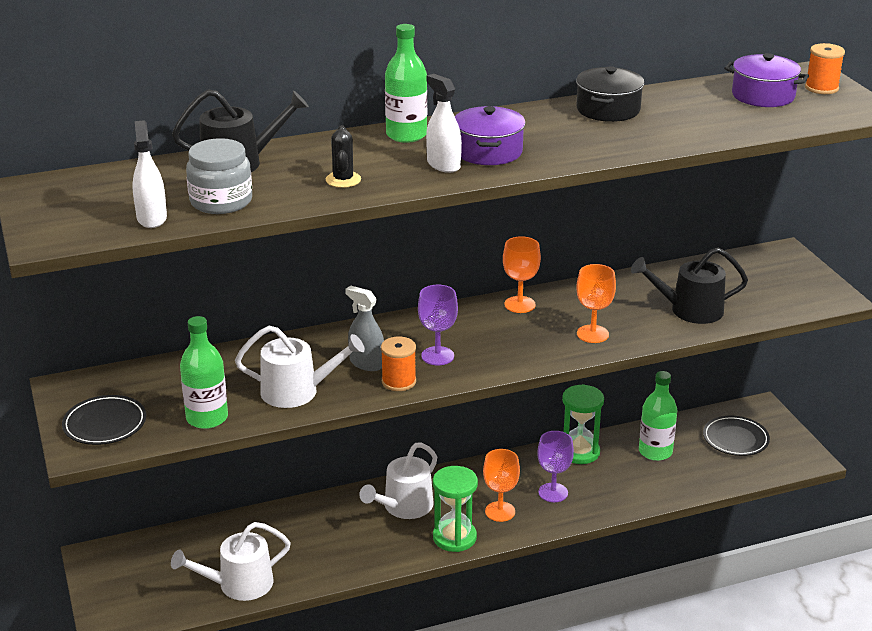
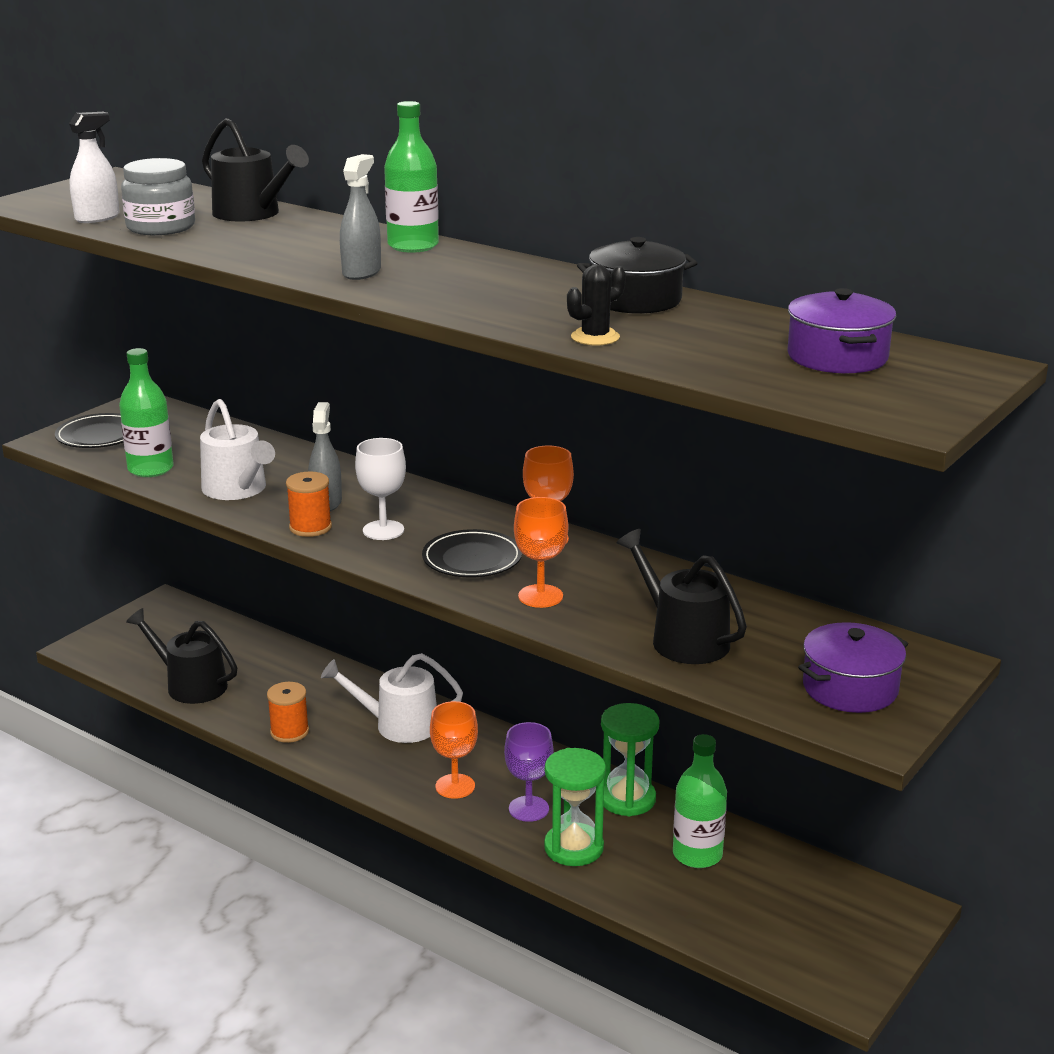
camera: 55 degrees right, 5 degrees down
(239, 584) = (190, 685): white watering can -> black watering can
(343, 180) = (268, 250): black cactus -> black cactus (595, 337)
(437, 356) = (383, 530): purple goblet -> white goblet
(443, 165) = (361, 272): white spray bottle -> grey spray bottle
(454, 537) = (380, 774): green hourglass -> green hourglass (573, 848)
(488, 151) = (425, 280): purple pot -> purple pot (850, 688)
(735, 439) = (807, 910): black plate -> black plate (472, 559)
(821, 88) = (936, 381): orange spool -> orange spool (289, 732)

